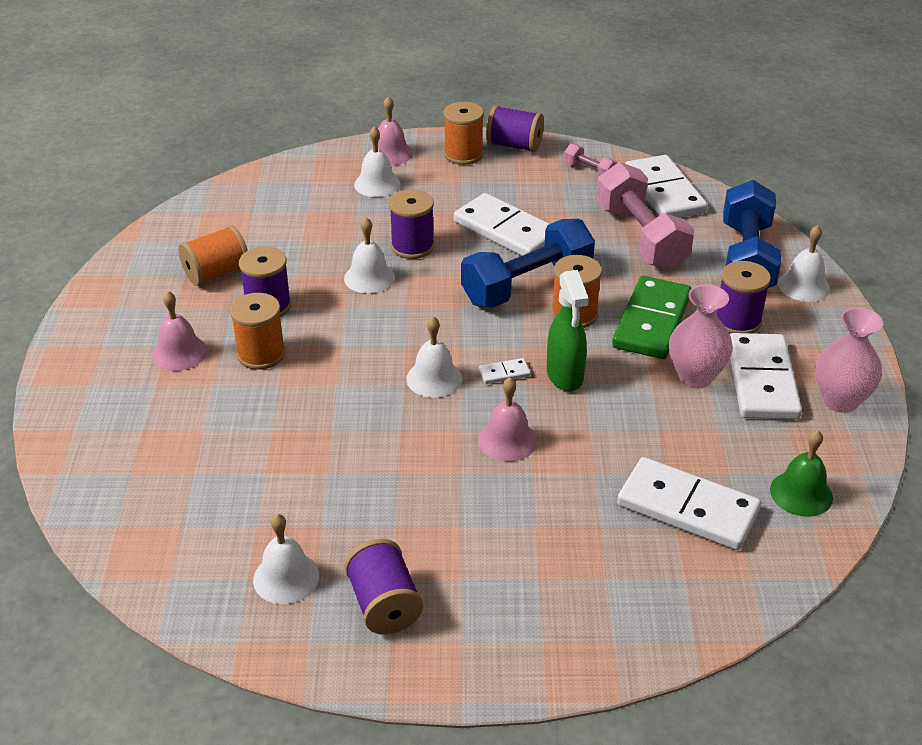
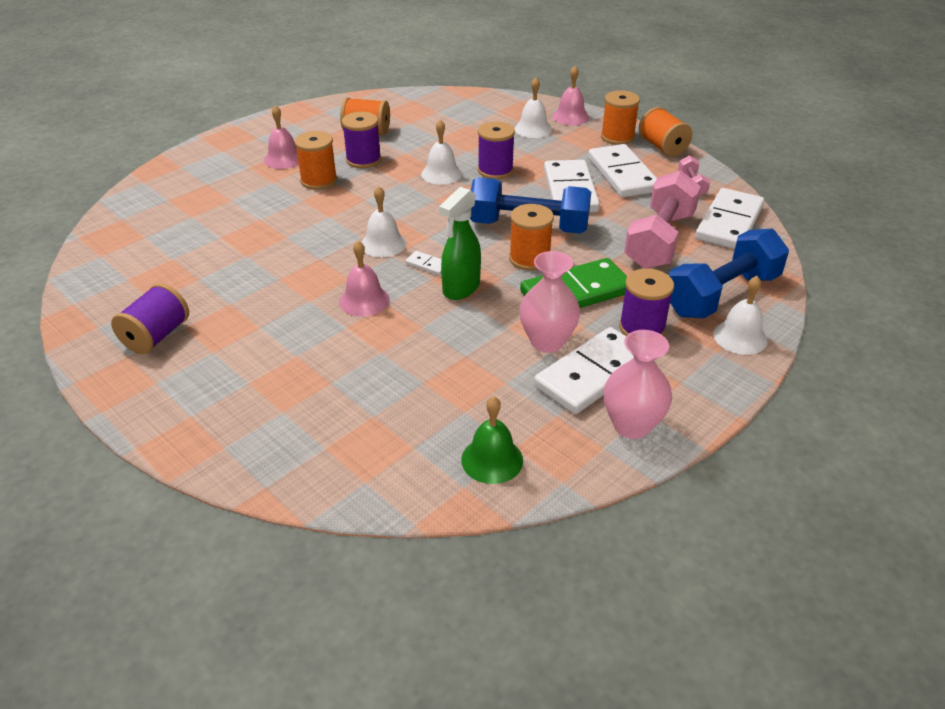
camera: 45 degrees right, 0 degrees up
(286, 577) = (141, 290): white bell -> none
(514, 146) = (662, 147): purple spool -> orange spool
(687, 508) = (400, 411): white domino -> white domino (622, 174)

